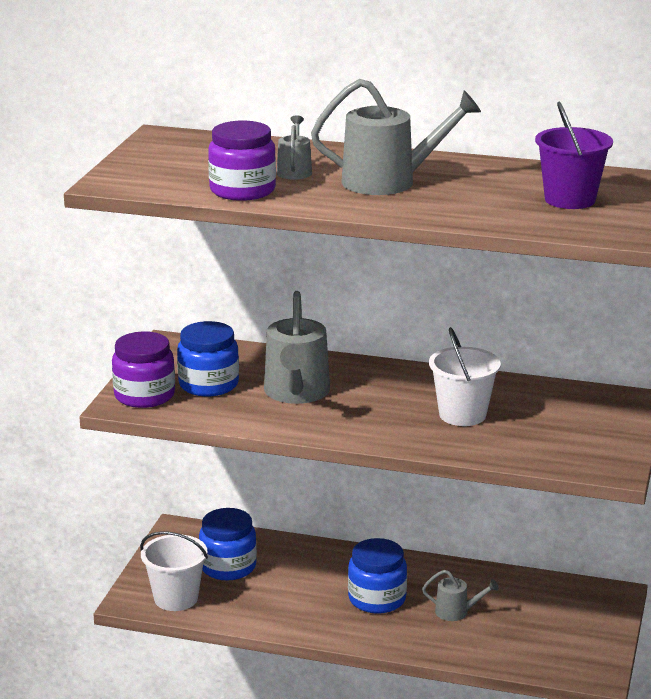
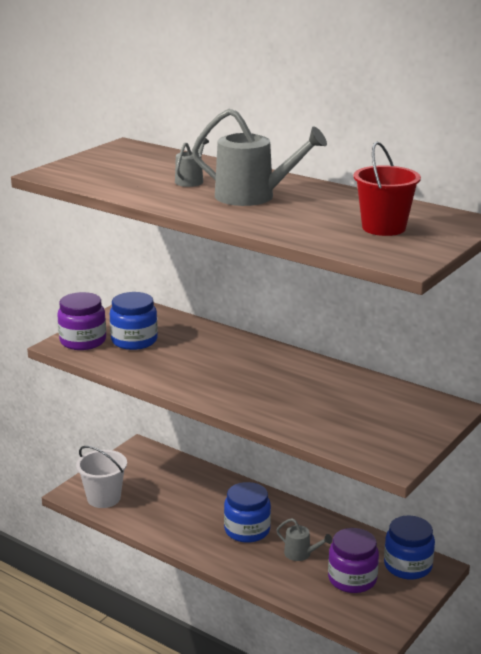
camera: 20 degrees right, 0 degrees up
(228, 567) = (155, 482): blue jar -> blue jar (408, 566)
(242, 190) = (136, 189): purple jar -> purple jar (352, 579)
(296, 393) = (192, 357): grey watering can -> none
(462, 415) = (304, 396): white bucket -> none
(570, 200) = (383, 228): purple bucket -> red bucket

